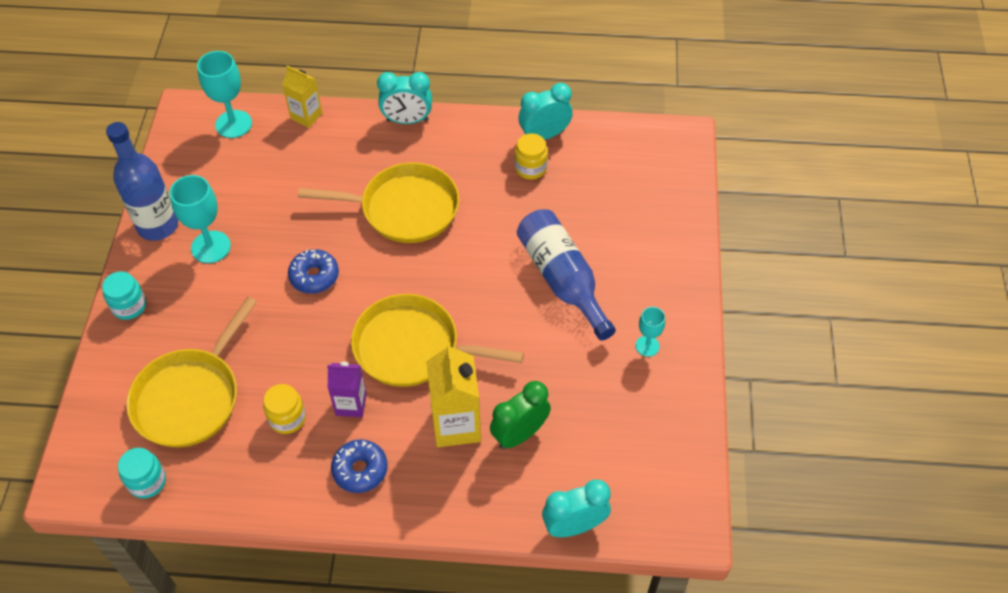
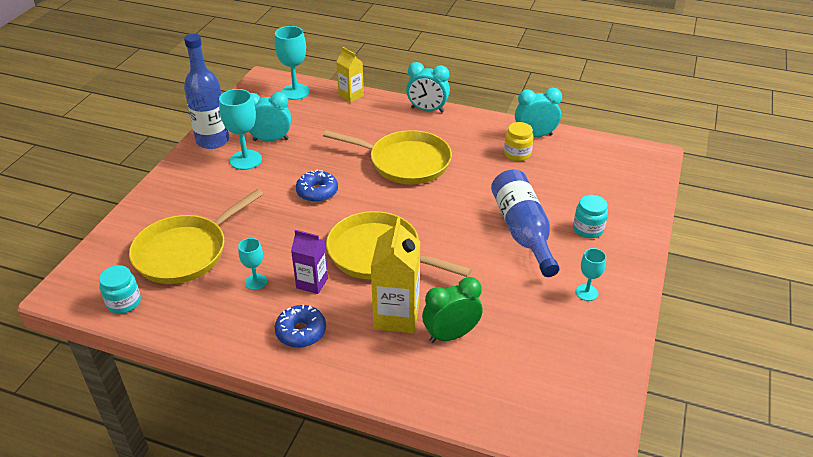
camera: 15 degrees right, 15 degrees down
(129, 306) = (168, 185): turquoise jar -> turquoise jar (588, 229)
(287, 418) = (256, 282): yellow jar -> turquoise goblet
(574, 526) = (480, 419): turquoise clock -> turquoise clock (271, 140)

